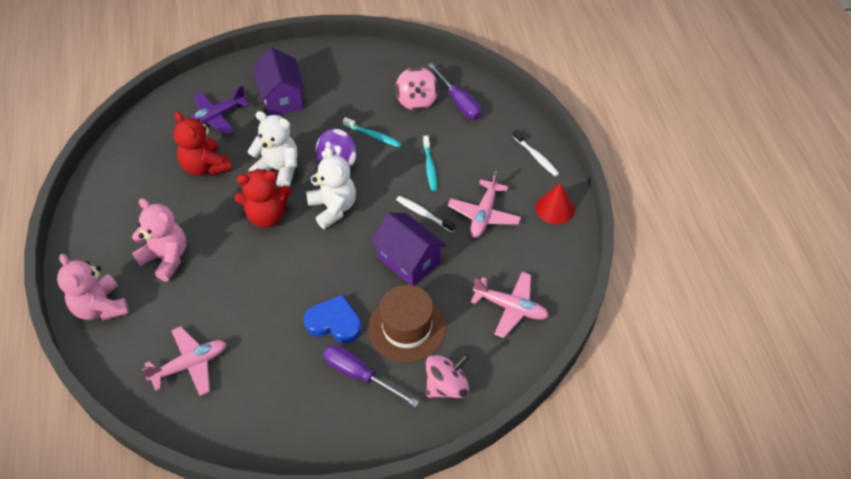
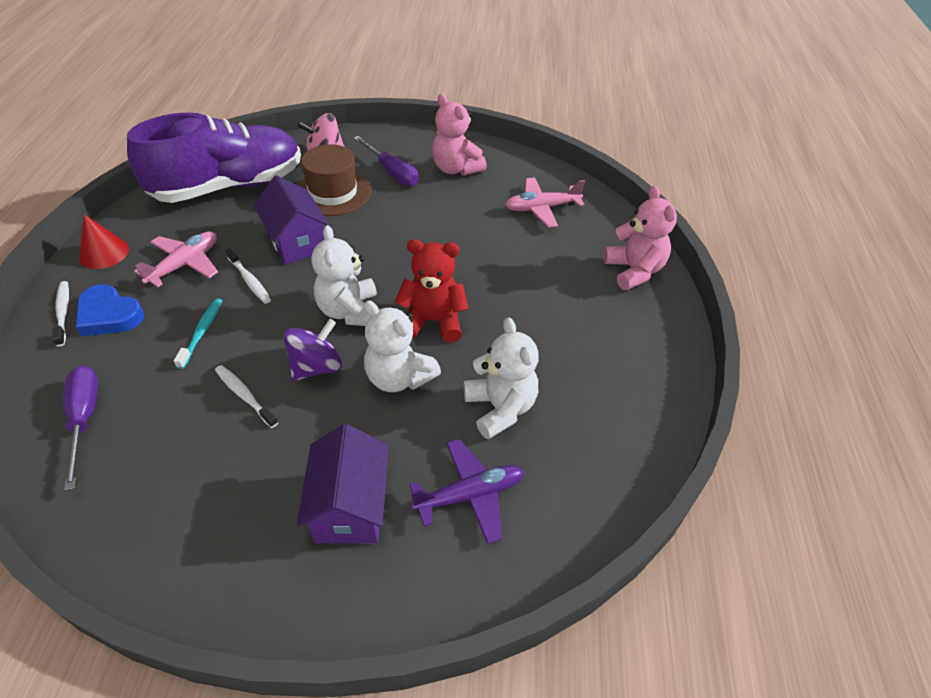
camera: 165 degrees left, 5 degrees down
(166, 258) = (561, 302): pink teddy bear -> pink teddy bear (456, 169)
(205, 166) = (500, 408): red teddy bear -> white teddy bear
(334, 323) = (398, 209): blue heart -> blue heart (109, 315)
(373, 135) = (245, 396): turquoise toothbrush -> white toothbrush
(417, 101) = (143, 439): pink spinning top -> none
(510, 308) = (229, 186): pink plane -> purple shoe

